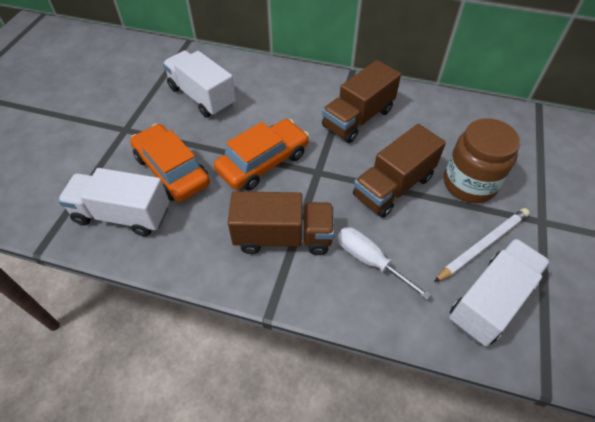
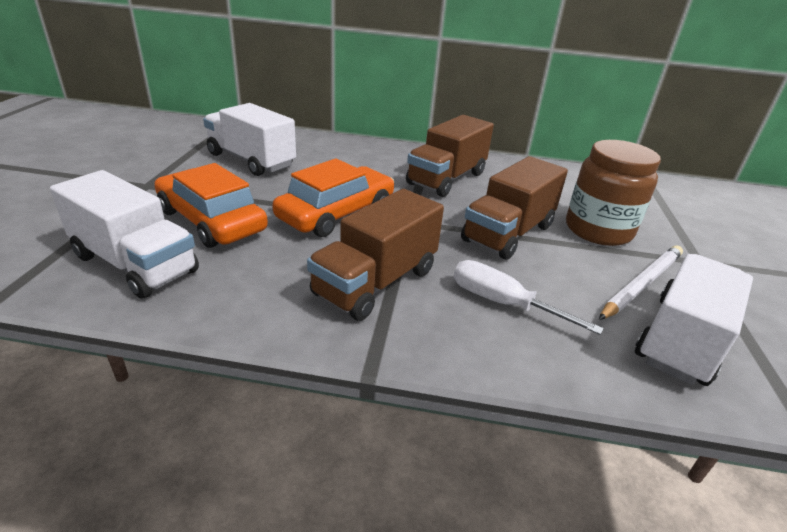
camera: 10 degrees left, 20 degrees down
(123, 215) = (135, 264): white truck -> white truck turned 150 degrees counterclockwise
(283, 237) = (376, 282): brown truck -> brown truck turned 135 degrees clockwise

